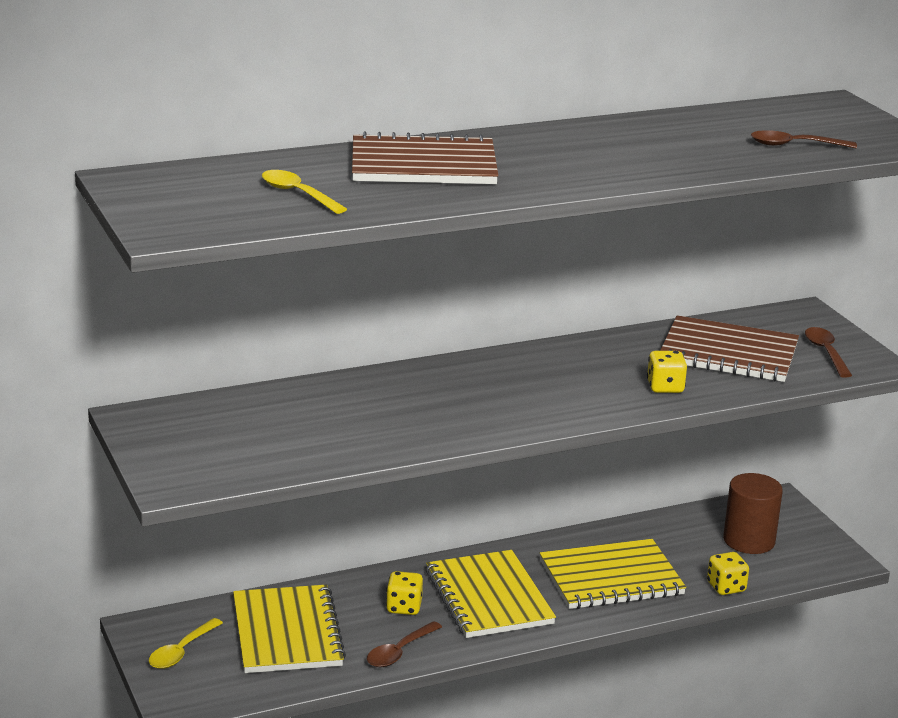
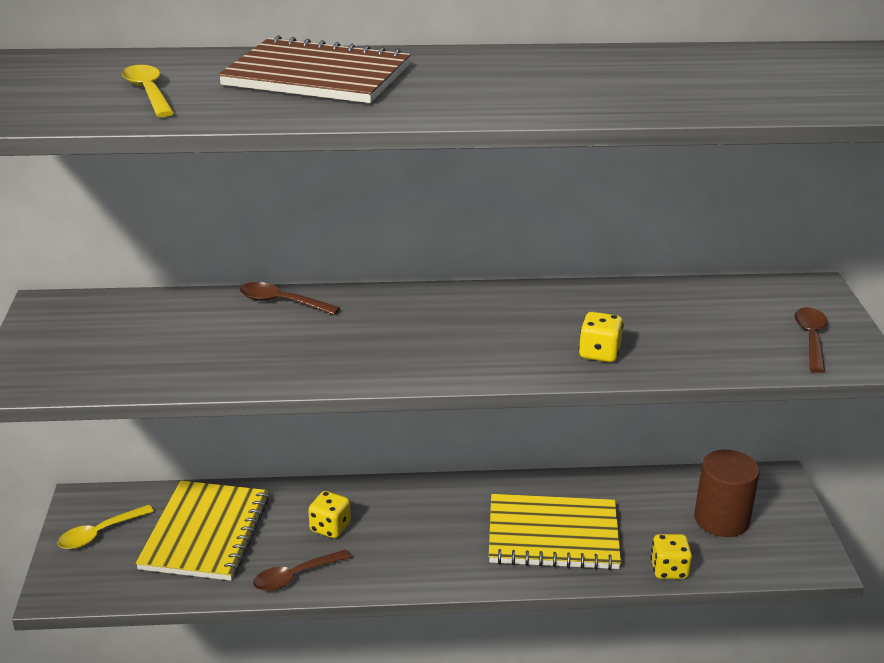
camera: 20 degrees right, 5 degrees up
(489, 597) = (418, 533): yellow notebook -> none
(728, 353) = (697, 324): brown notebook -> none
(794, 145) = (770, 94): brown spoon -> brown spoon (281, 302)

